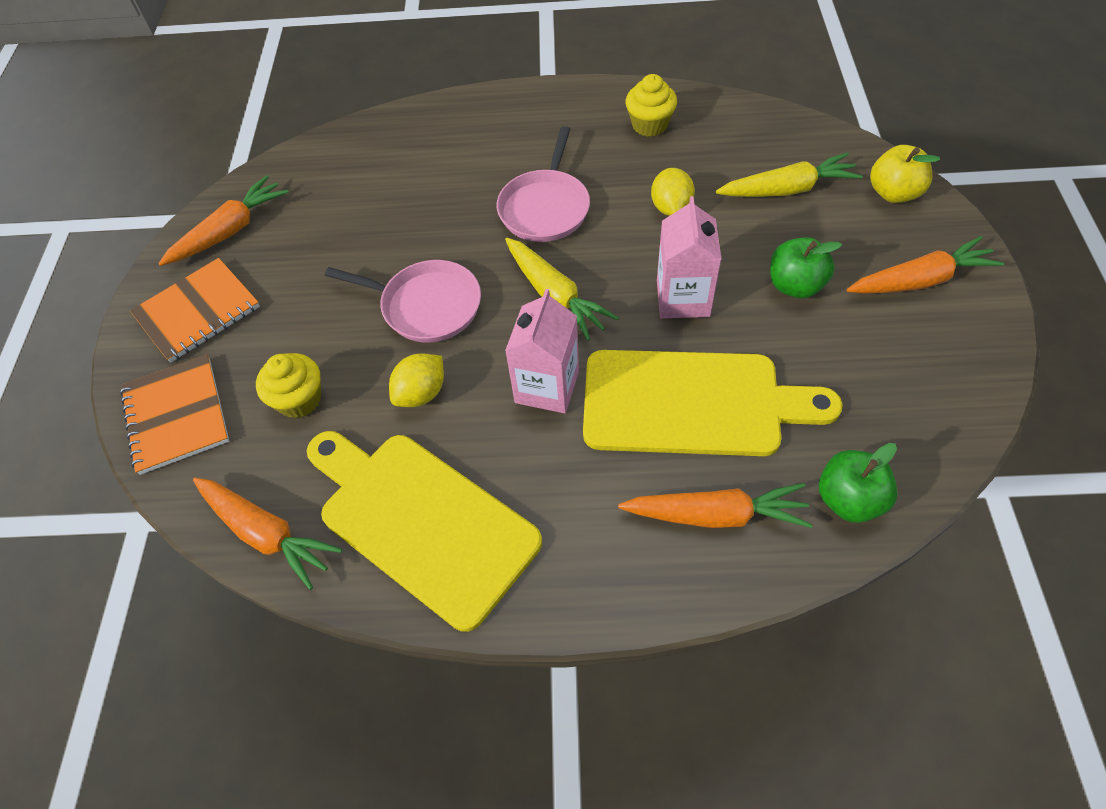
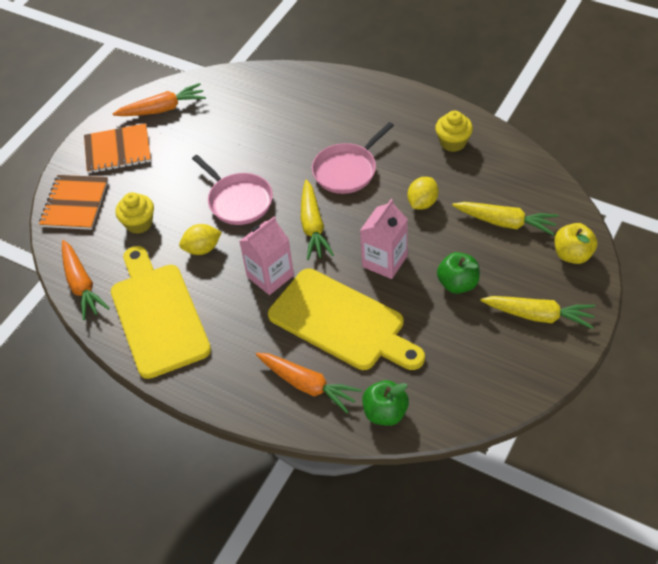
camera: 30 degrees right, 5 degrees down
(919, 280) = (538, 315): orange carrot -> yellow carrot

